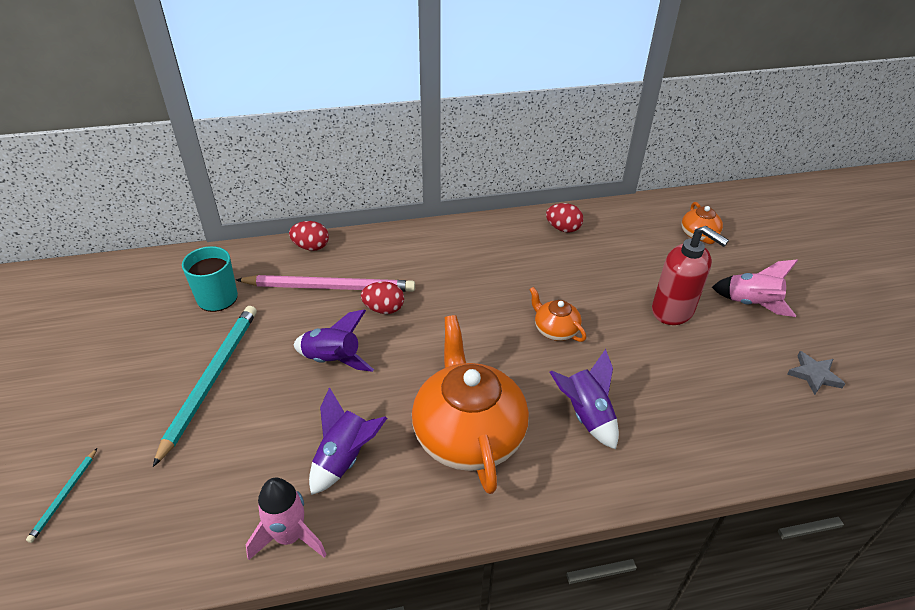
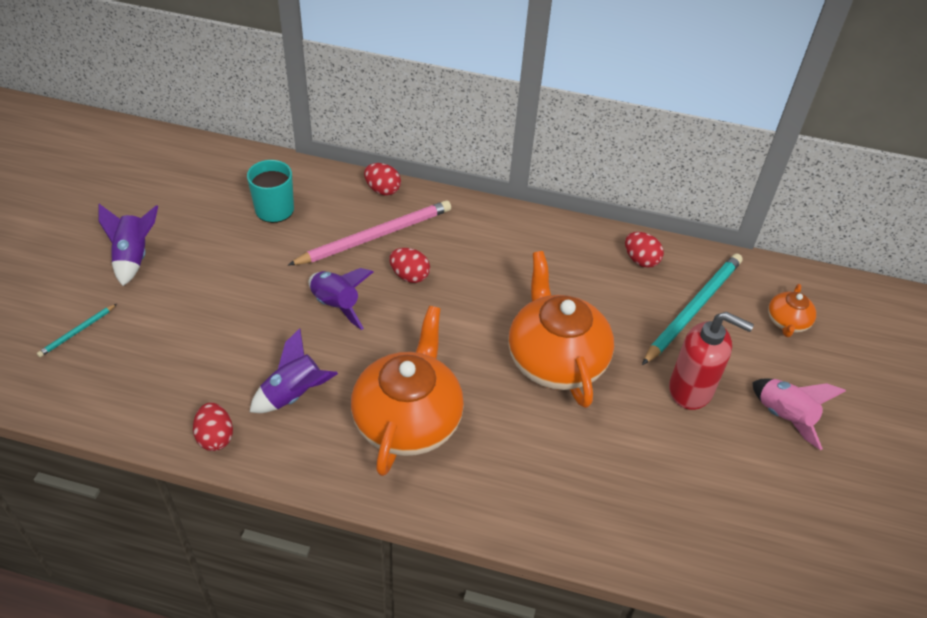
camera: 25 degrees right, 5 degrees up
(211, 379) = (229, 282): turquoise pencil -> turquoise pencil (693, 309)
(289, 536) = (215, 437): pink rocket -> red egg
(330, 287) = (375, 236): pink pencil -> pink pencil turned 60 degrees counterclockwise
(555, 330) = (555, 360): orange teapot -> orange teapot, size x2.13
(585, 415) = (525, 451): purple rocket -> purple rocket (133, 257)
(673, 311) = (691, 390): red soap dispenser -> red soap dispenser turned 45 degrees counterclockwise
(814, 375) = (791, 515): grey star -> none

